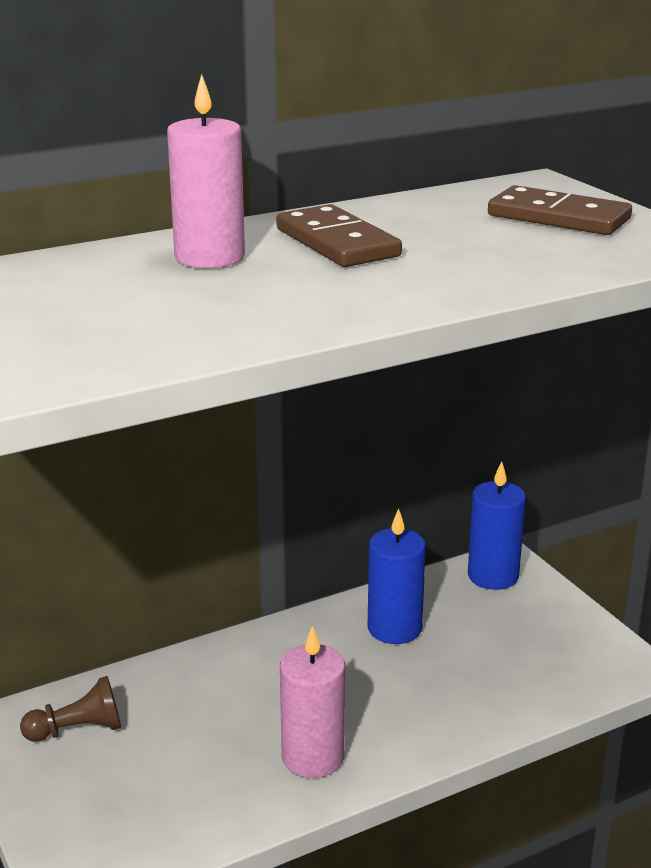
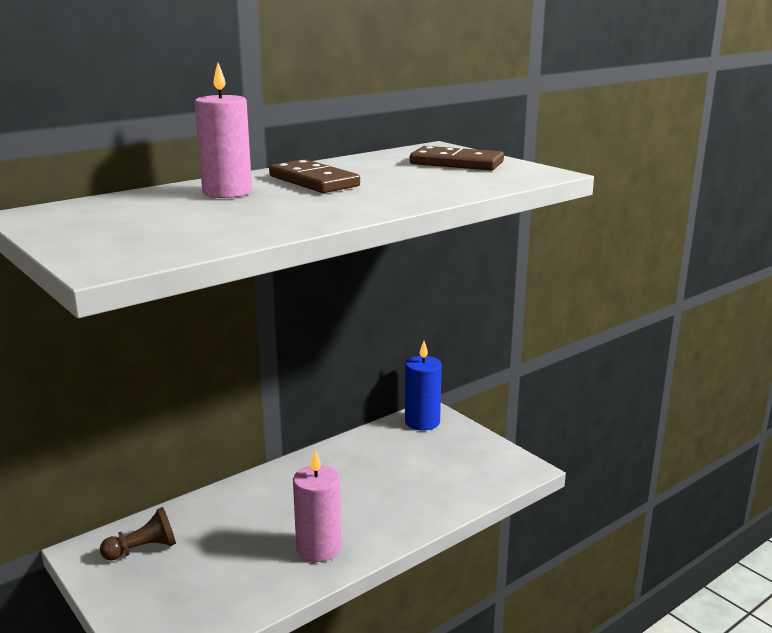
camera: 10 degrees left, 5 degrees down
(394, 628) = (361, 460): blue candle -> none

